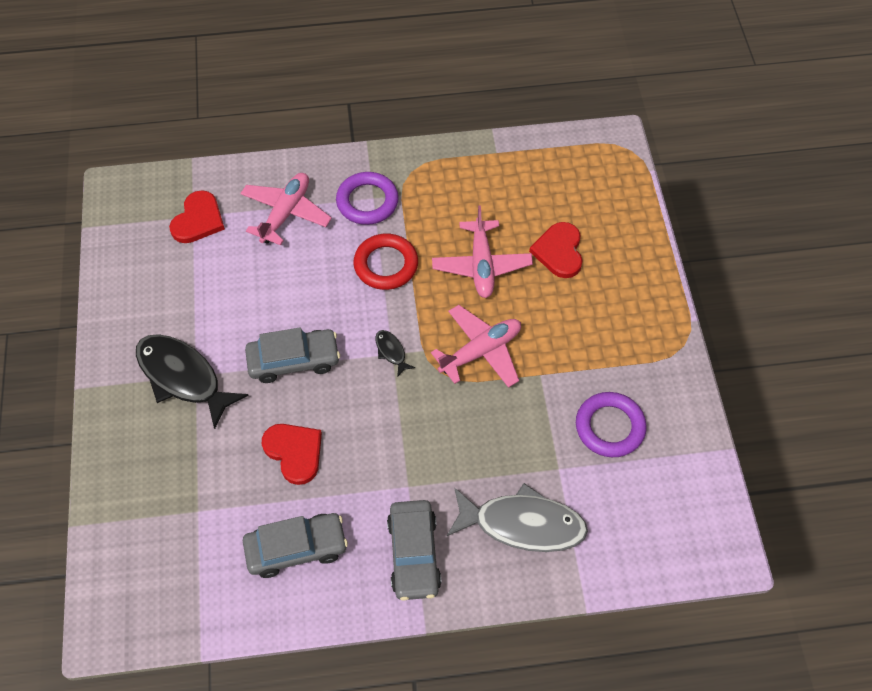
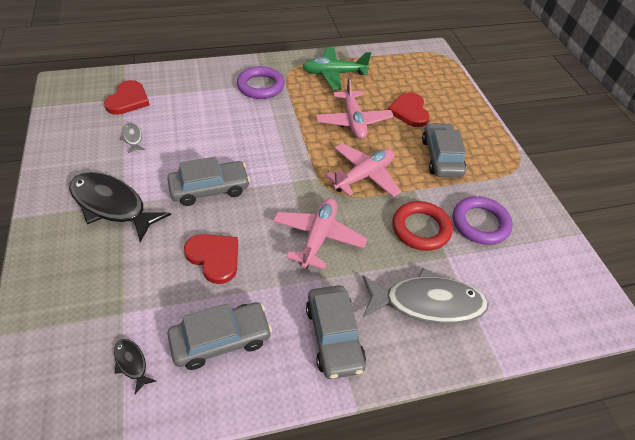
camera: 10 degrees left, 10 degrees down
(205, 281) = (133, 138): none -> grey fish
(286, 213) = (198, 94): pink plane -> pink plane (318, 237)
(386, 265) = (279, 123): red ring -> red ring (421, 229)
(391, 352) = (291, 179): black fish -> black fish (132, 363)
(468, 182) = (334, 74): none -> green plane
(585, 327) = (441, 157): none -> grey car

